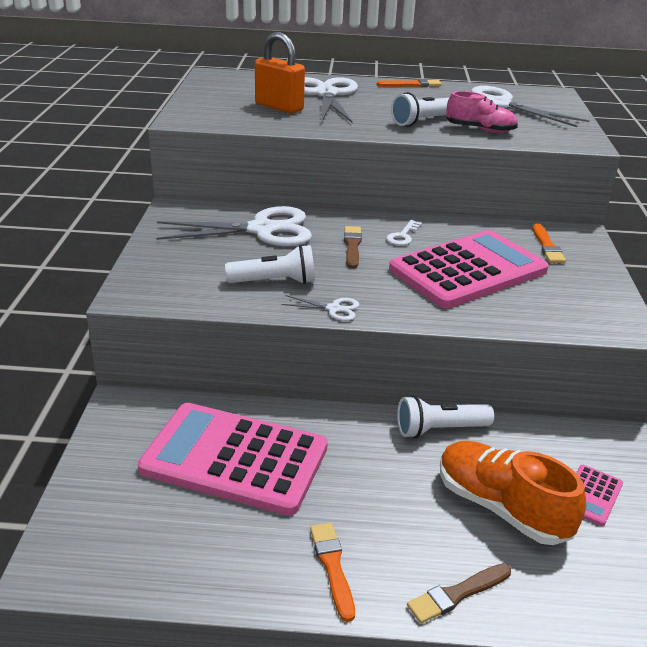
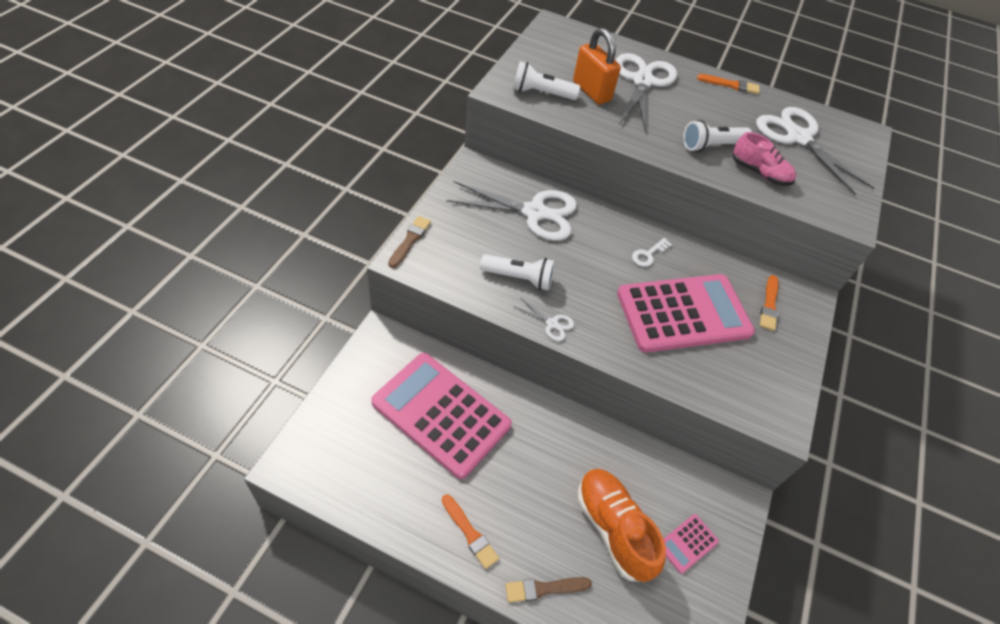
camera: 15 degrees right, 20 degrees up
(332, 567) = (470, 533): orange brush -> orange brush turned 135 degrees clockwise
(352, 246) = (600, 254): brown brush -> brown brush (410, 241)
(439, 429) = (602, 440): white flashlight -> white flashlight (541, 93)

